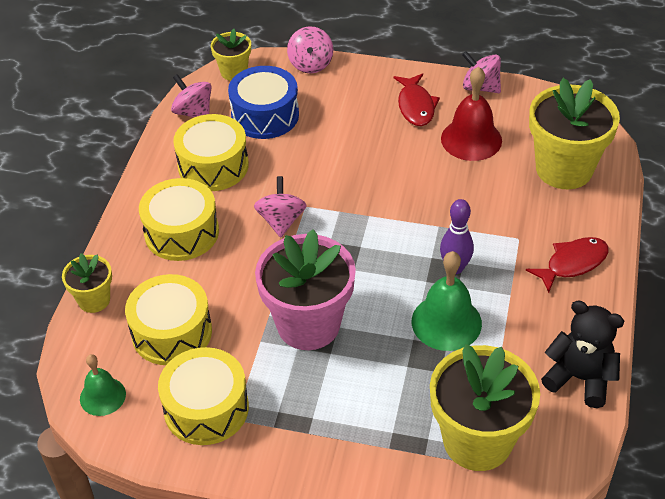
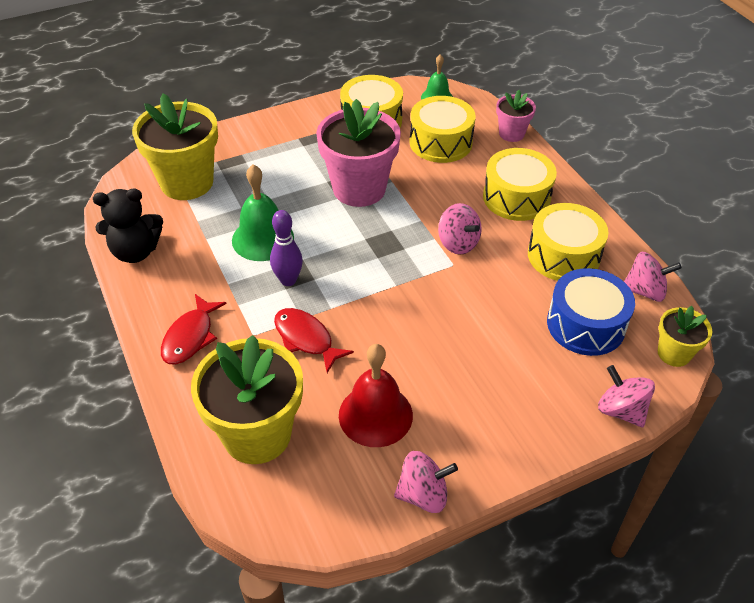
camera: 140 degrees right, 0 degrees up
(94, 300) = (511, 134): yellow flower pot -> pink flower pot
(416, 106) = (465, 423): red fish -> red fish (306, 339)

